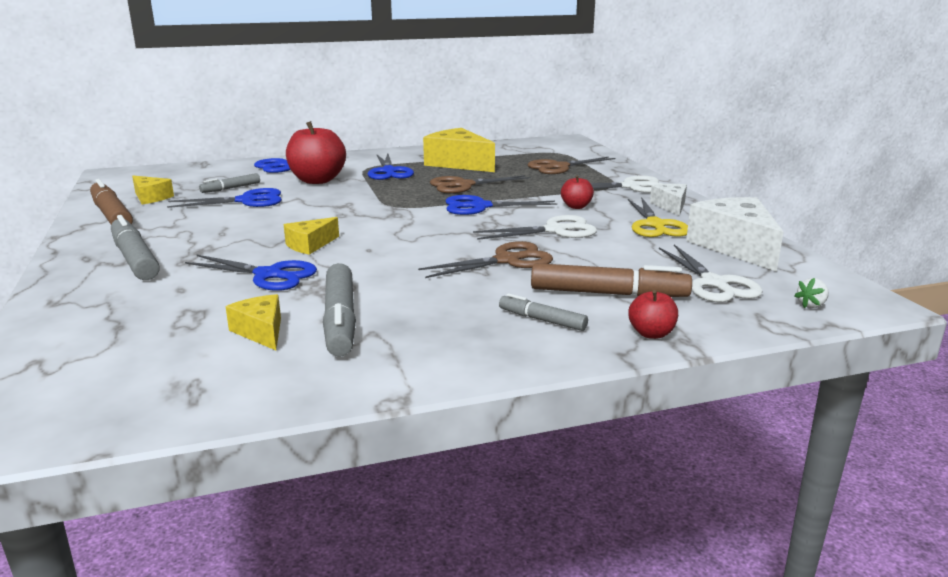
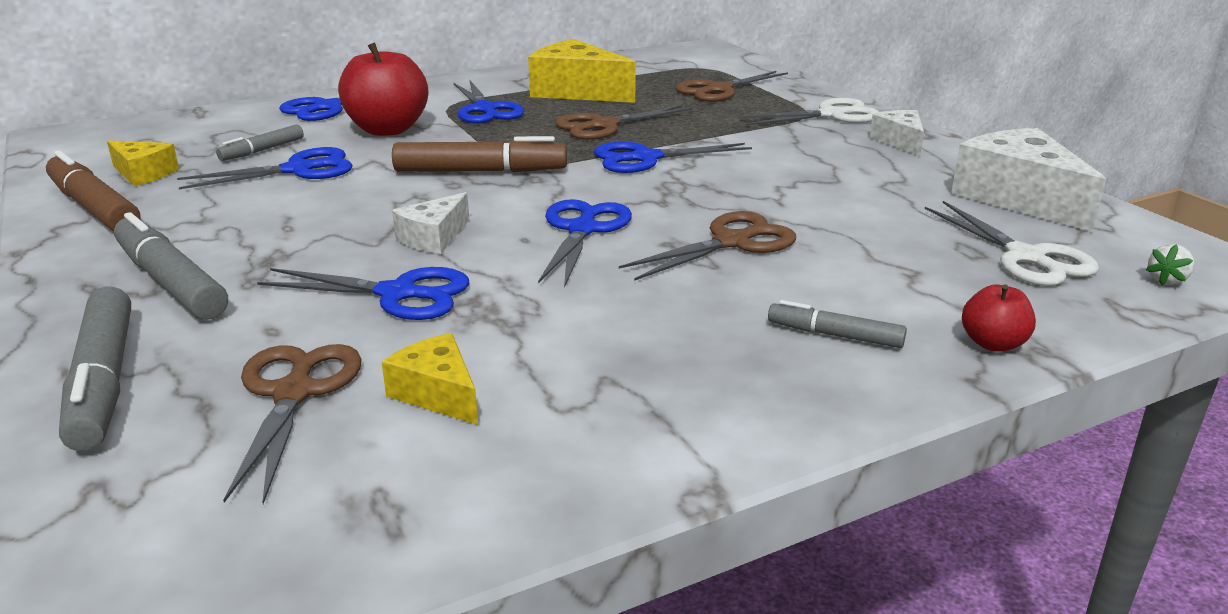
camera: 10 degrees left, 5 degrees up
(175, 324) = (294, 393): none -> brown scissors
(310, 245) = (433, 238): yellow cheese -> white cheese
(340, 320) = (547, 362): grey marker -> grey marker (104, 381)
(410, 246) = (582, 230): none -> blue scissors
(555, 230) = (770, 189): white scissors -> none
(576, 206) = (777, 150): red apple -> none
(608, 294) = (899, 284): brown marker -> brown marker (480, 171)
(655, 225) = (897, 172): yellow scissors -> none

